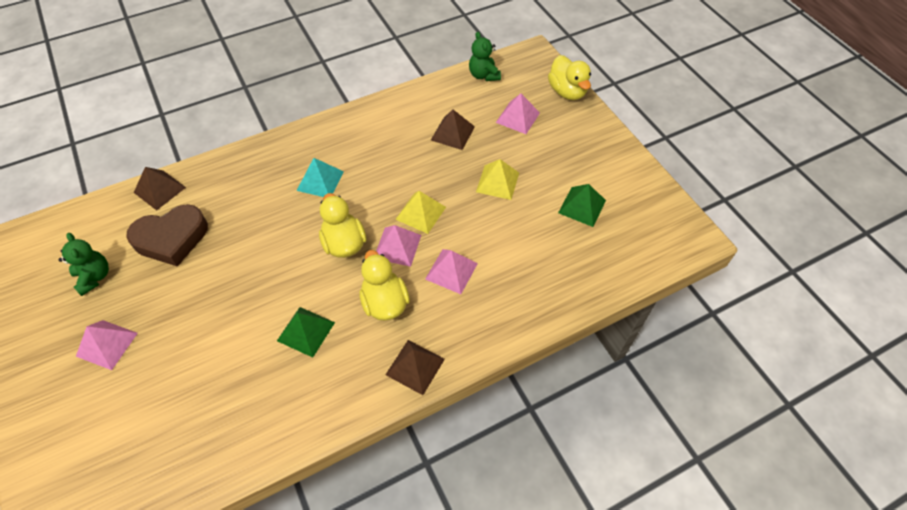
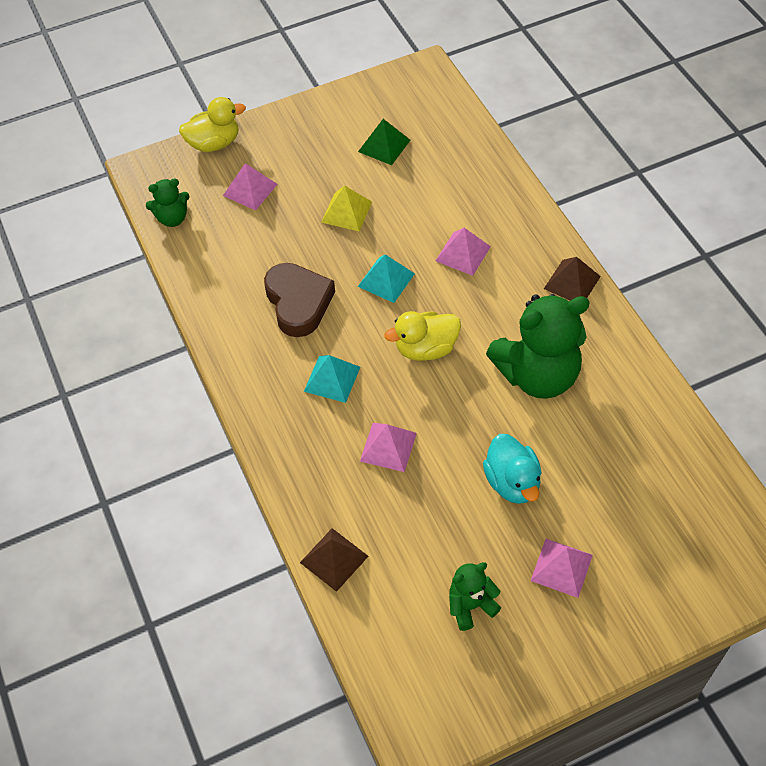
camera: 85 degrees left, 0 degrees up
(172, 239) = (414, 528): brown heart -> brown heart (298, 303)
(197, 308) = (512, 482): none -> turquoise duck
(306, 331) = (537, 375): green pyramid -> green teddy bear
(385, 302) = (501, 308): yellow duck -> none
(397, 246) = (431, 299): pink pyramid -> pink pyramid (388, 447)
(420, 213) = (386, 280): yellow pyramid -> turquoise pyramid
(452, 133) = (268, 250): brown pyramid -> none

